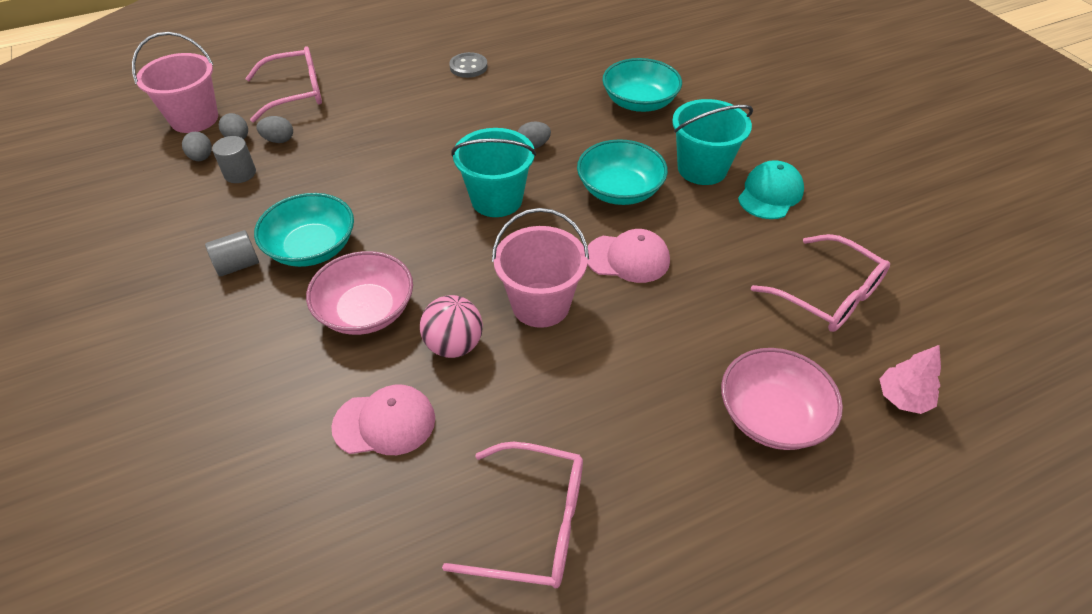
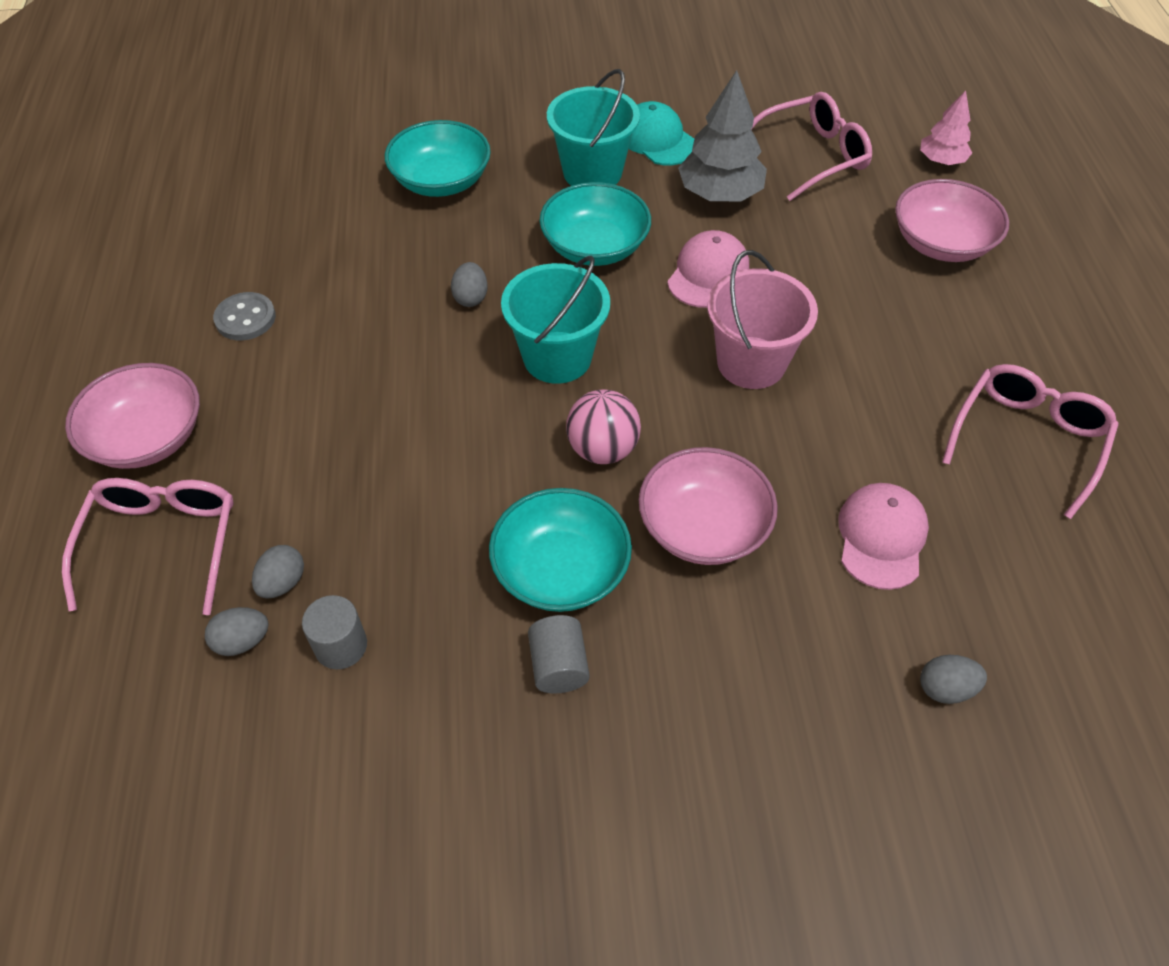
camera: 70 degrees left, 5 degrees up
(194, 119) = (138, 706): pink bucket -> none
(202, 158) = (264, 700): grey egg -> grey egg (945, 688)
(366, 65) = (147, 437): none -> pink bowl
(454, 345) = (787, 452): pink ball -> pink ball (602, 449)
(729, 245) = (719, 193): none -> grey tree

